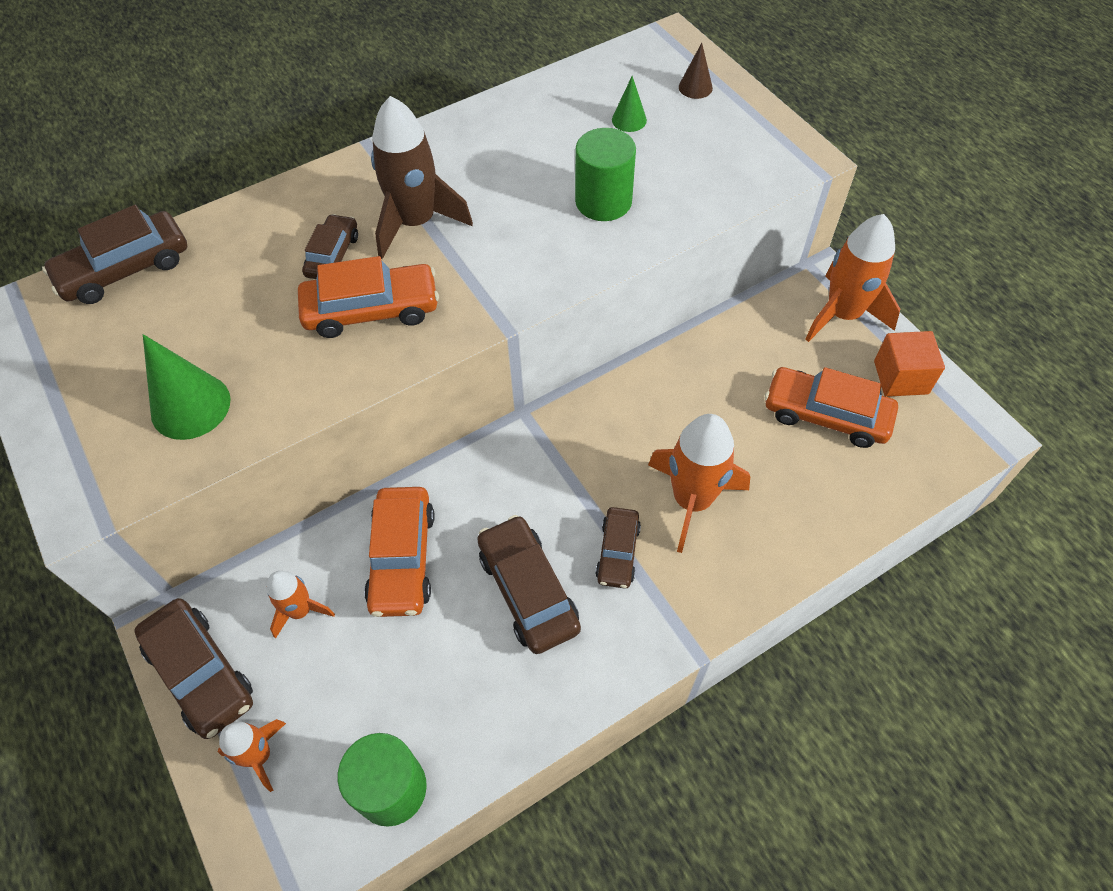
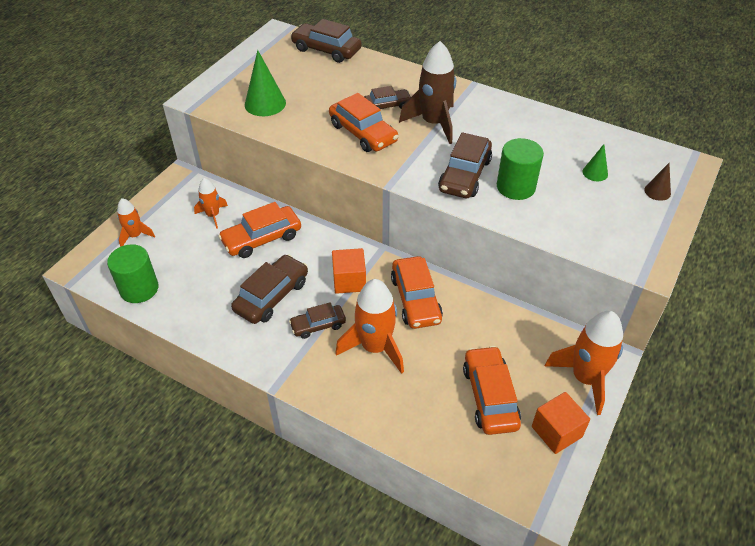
camera: 60 degrees right, 10 degrees down
(200, 673) = (165, 198): brown car -> brown car (464, 175)
(560, 479) = (349, 281): none -> orange cube
(638, 418) = (415, 299): none -> orange car

